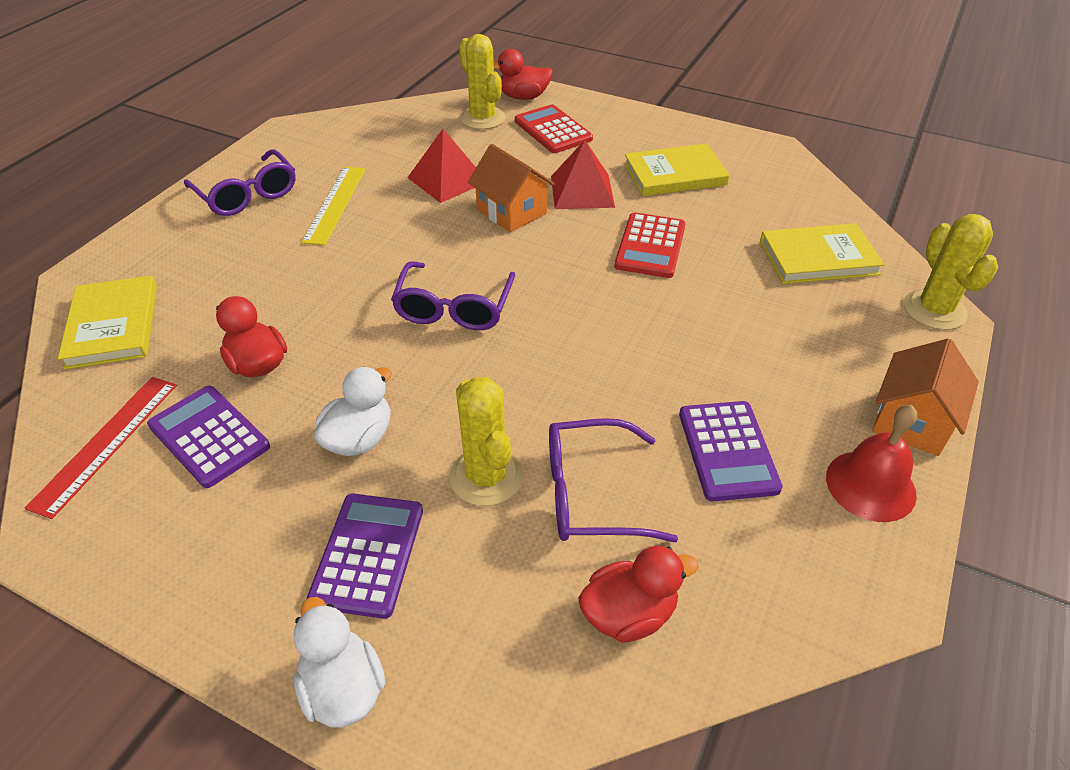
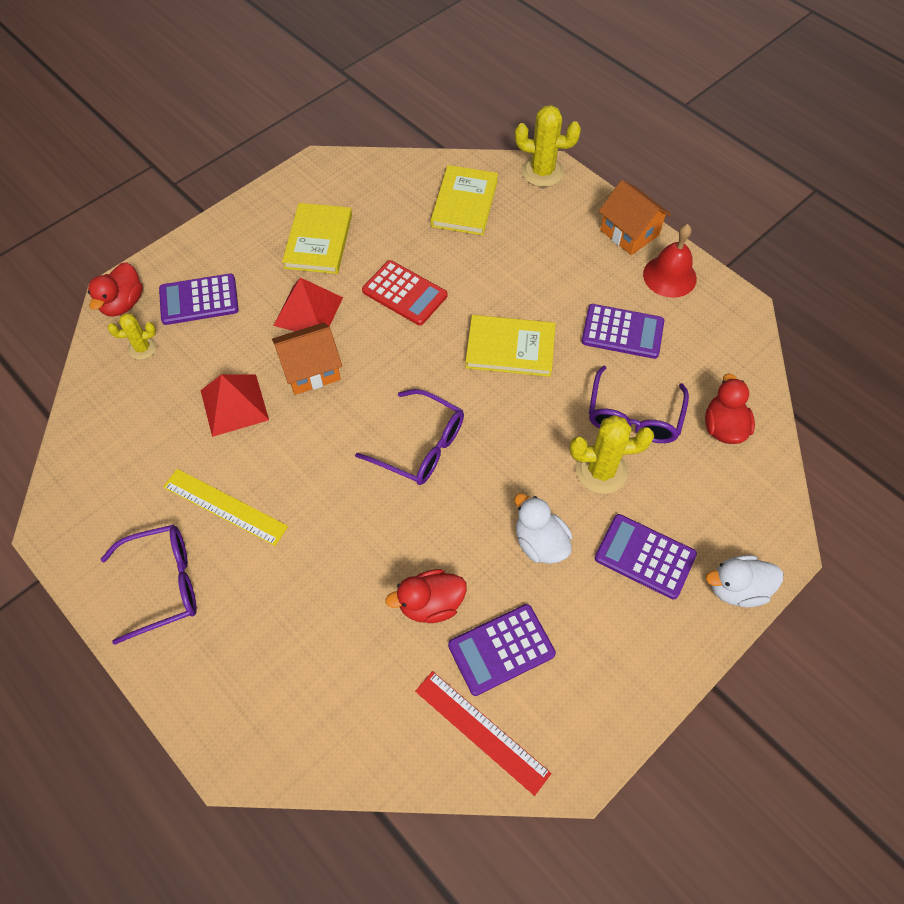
camera: 70 degrees left, 15 degrees up
(113, 325) = (326, 725): yellow book -> yellow book (510, 348)
(482, 118) = (142, 348): yellow cactus -> yellow cactus, size x0.59
(553, 130) = (199, 300): red calculator -> purple calculator

